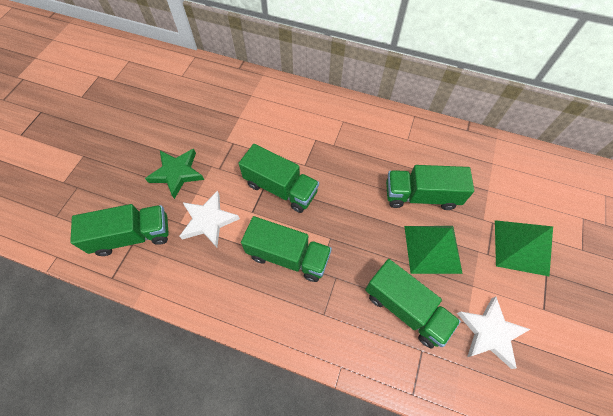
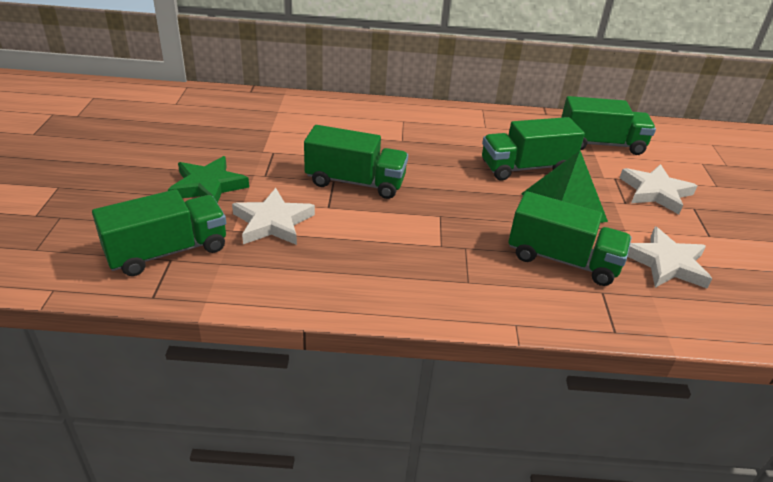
camera: 20 degrees left, 25 degrees down
(288, 256) = (395, 238): green truck -> green truck (600, 144)
(521, 247) = (655, 192): green pyramid -> white star

